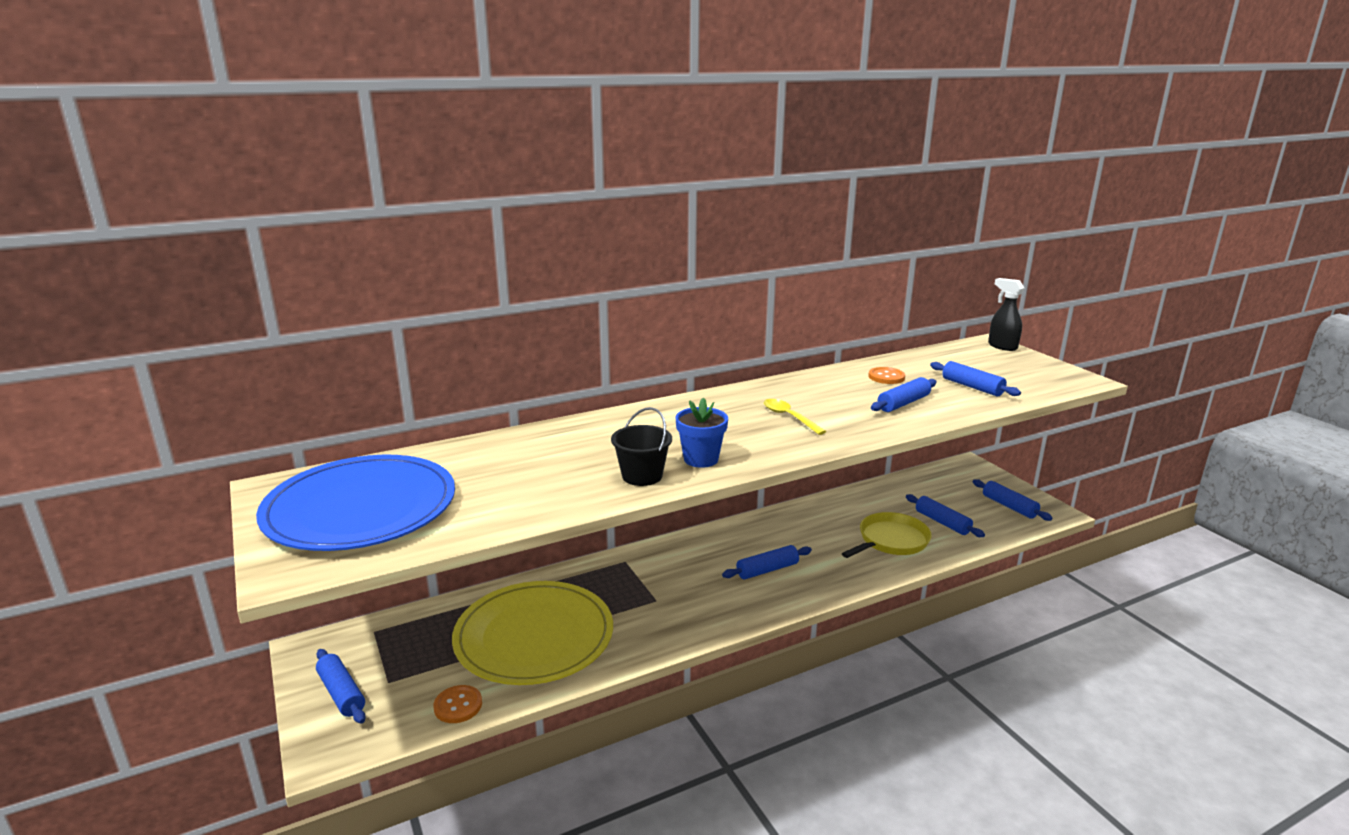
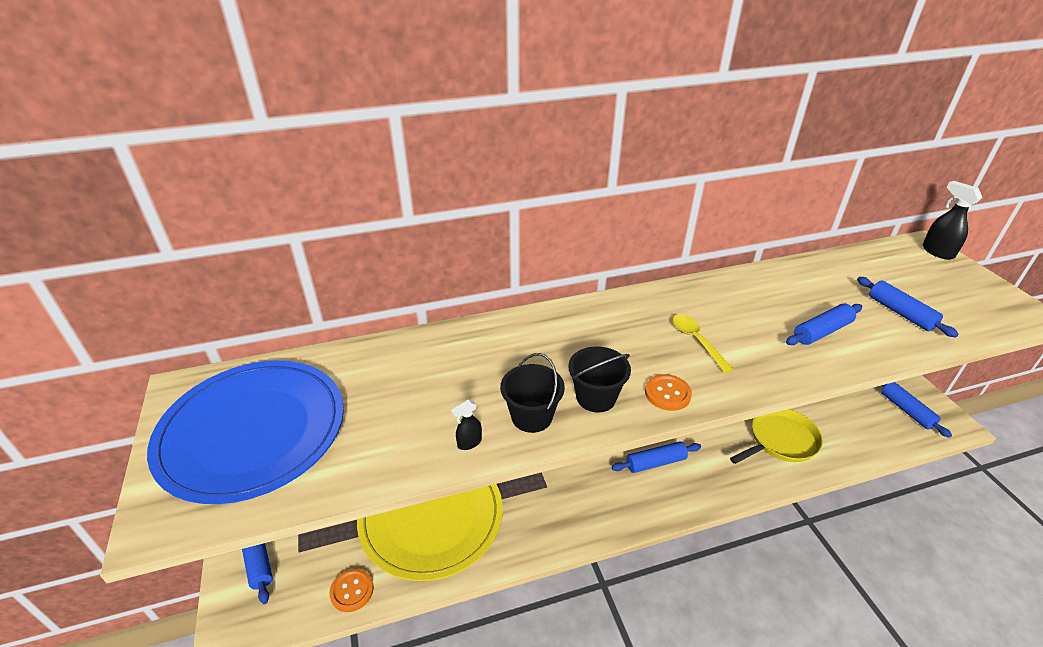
camera: 10 degrees right, 15 degrees up
(585, 497) = (469, 443): none -> black spray bottle
(701, 459) = (596, 397): blue flower pot -> black bucket
(886, 377) = (806, 288): orange button -> orange button (667, 393)
(942, 522) = (835, 423): blue rolling pin -> none

